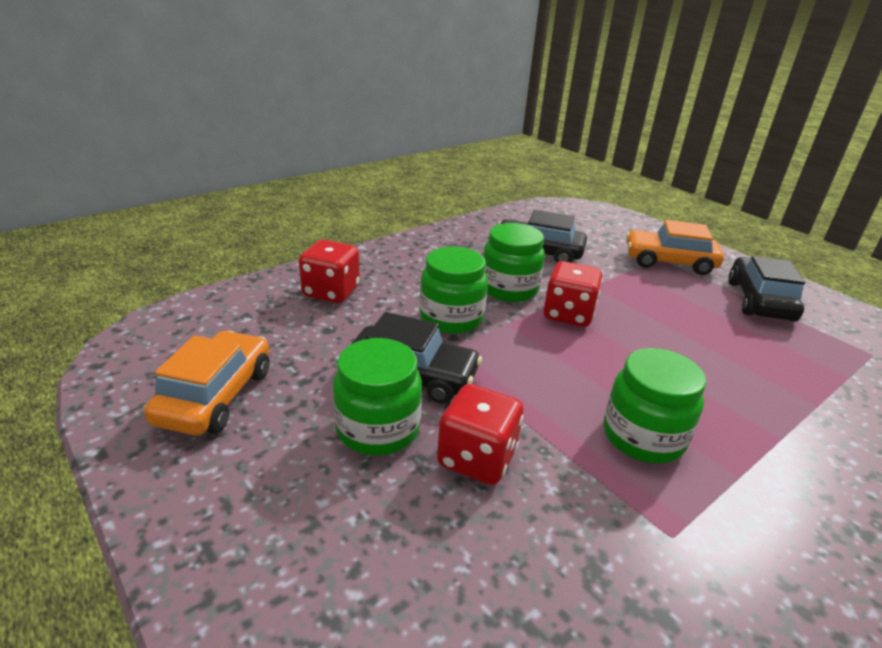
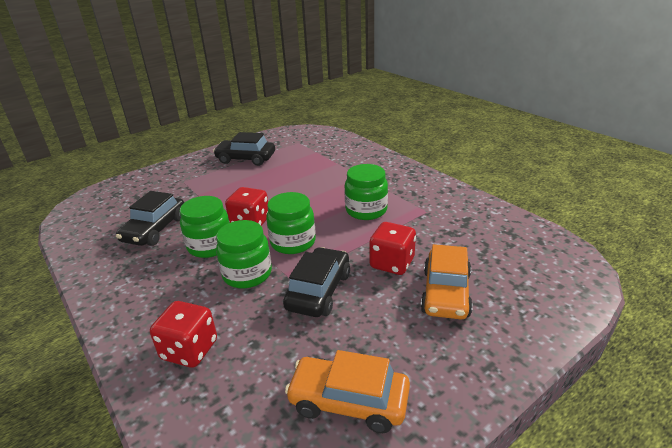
camera: 85 degrees left, 0 degrees up
(378, 429) = (374, 303): green jar -> green jar (293, 242)
(669, 262) = (191, 178): orange car -> orange car (446, 293)

